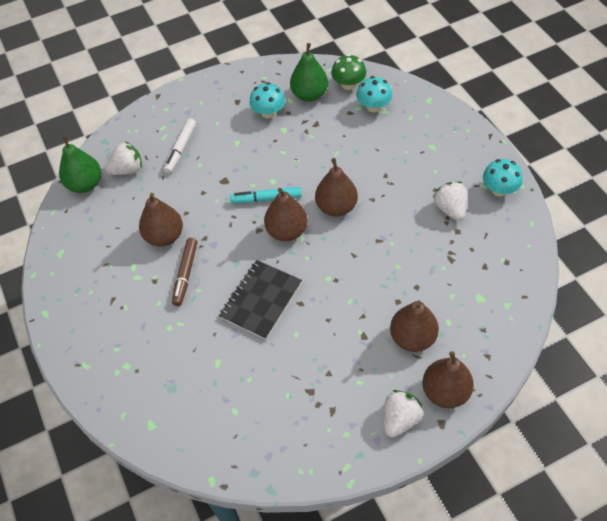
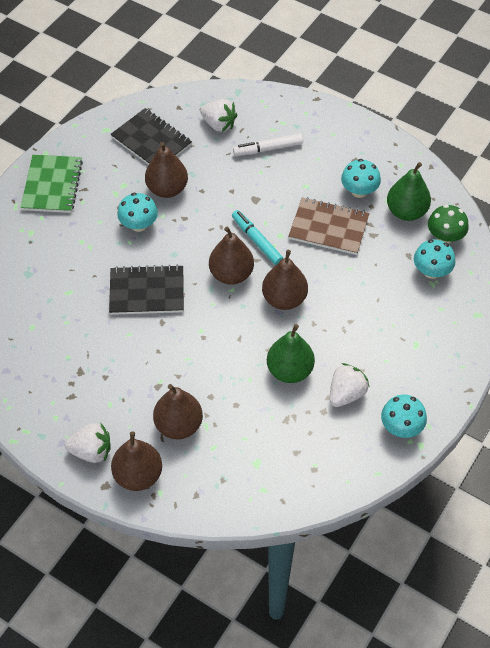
camera: 55 degrees right, 0 degrees up
(85, 184) = (183, 105): green pear -> green pear (289, 370)
(87, 323) = (52, 185): none -> green notebook
(103, 224) = (151, 141): none -> black notebook
(185, 274) = (139, 224): brown marker -> turquoise mushroom
(289, 147) = (328, 228): none -> brown notebook

